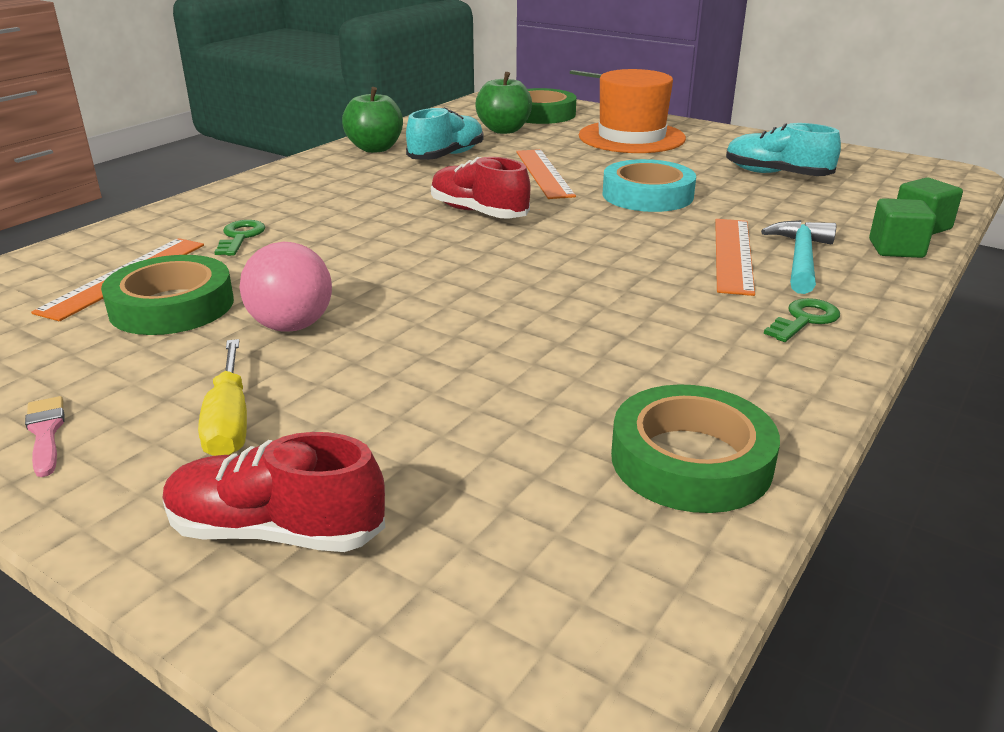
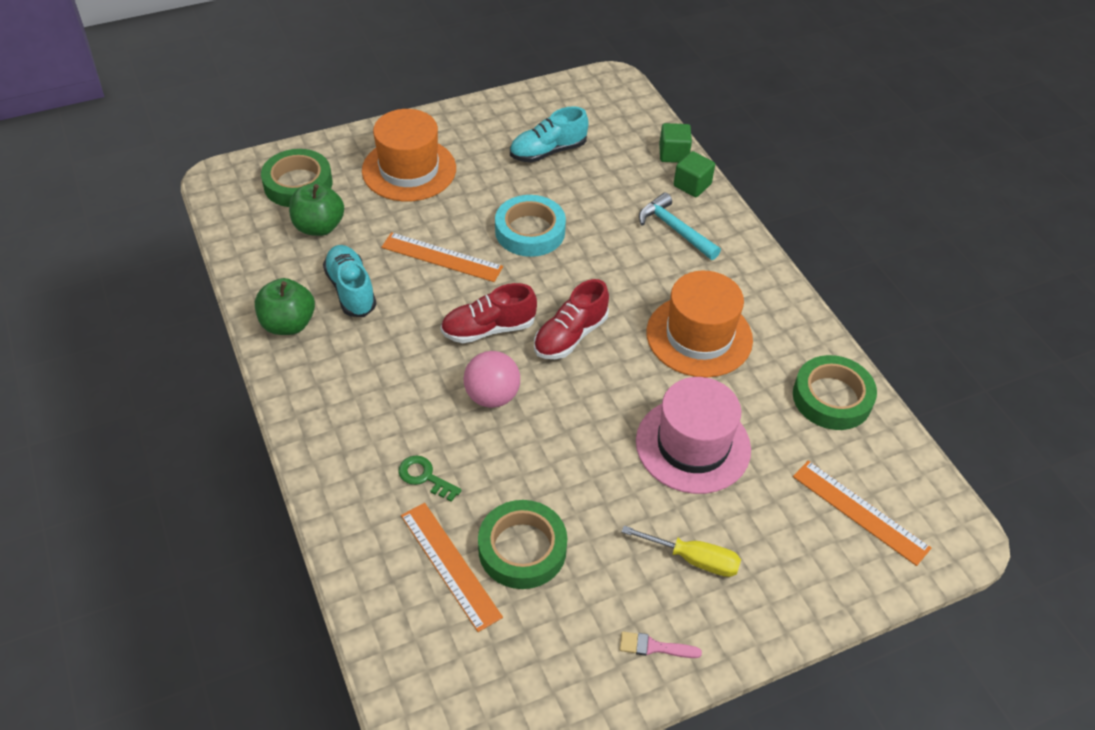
camera: 60 degrees left, 20 degrees up
(276, 532) = (802, 569): red shoe -> red shoe (570, 336)
(291, 326) = (597, 495): pink ball -> pink ball (492, 396)
(443, 366) = (693, 445): none -> pink hat
(646, 319) = (699, 336): none -> orange hat
(733, 255) = (649, 252): orange ruler -> orange ruler (860, 511)
(804, 320) = (741, 277): green key -> none

